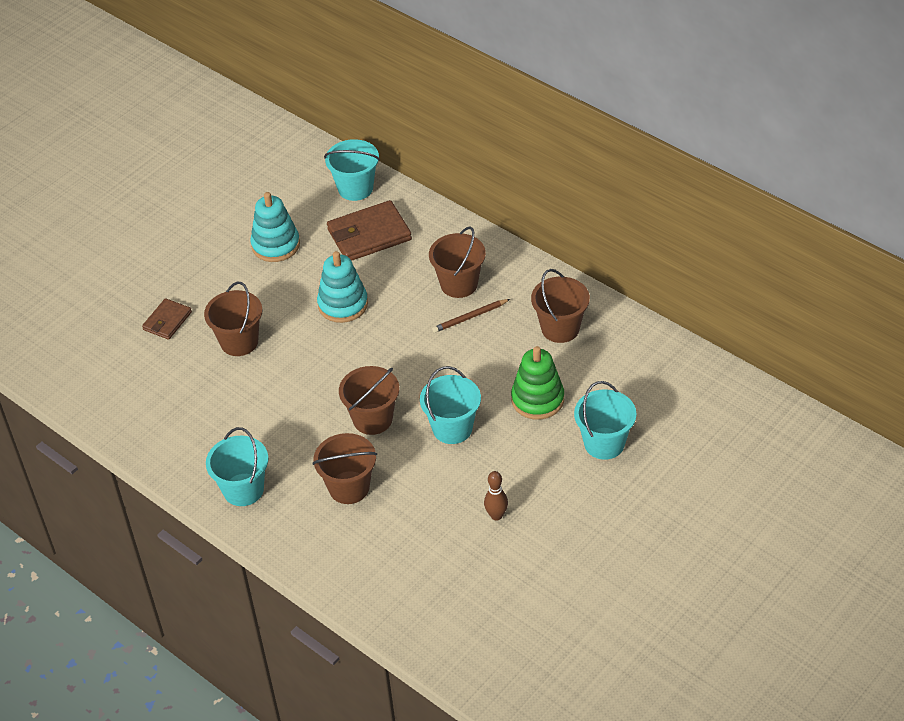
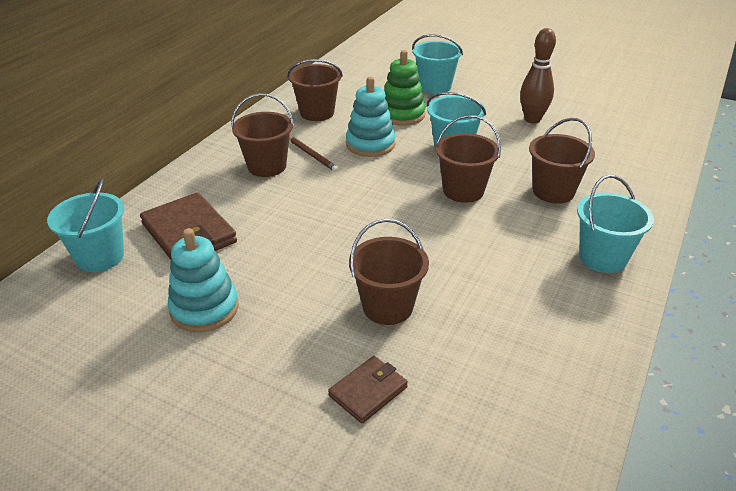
camera: 105 degrees left, 10 degrees down
(167, 321) = (368, 391): brown wallet -> brown wallet turned 60 degrees counterclockwise
(343, 304) = (307, 234): turquoise stacking toy -> turquoise stacking toy (370, 144)
(496, 515) = (532, 119): brown bowling pin -> brown bowling pin, size x1.61

